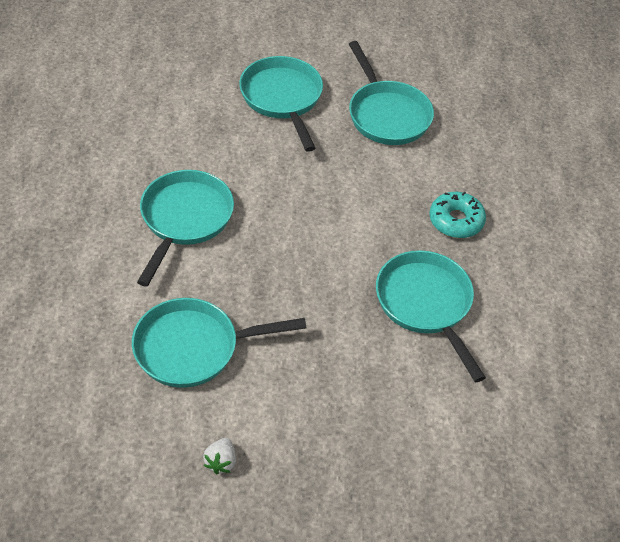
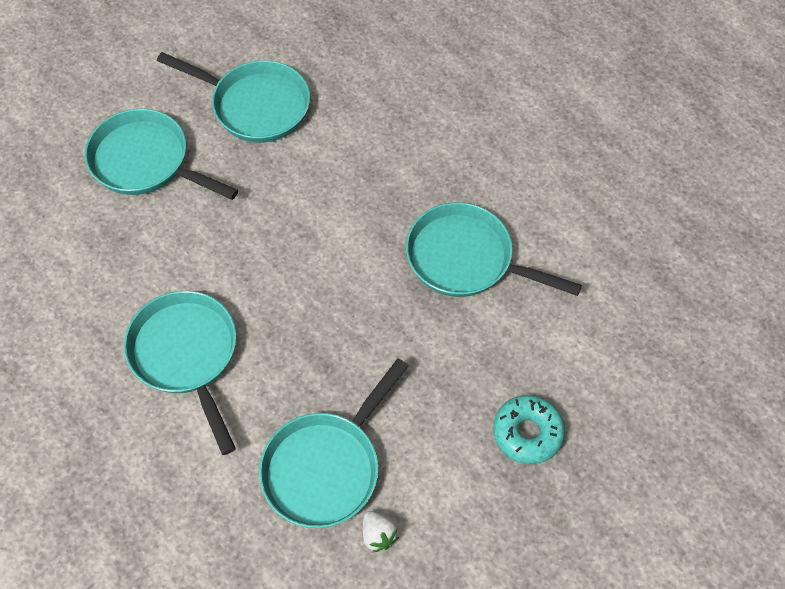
camera: 40 degrees left, 10 degrees up
(221, 462) = (455, 543): white strawberry -> white strawberry (378, 535)
(456, 221) = (413, 162): turquoise donut -> turquoise donut (527, 433)

